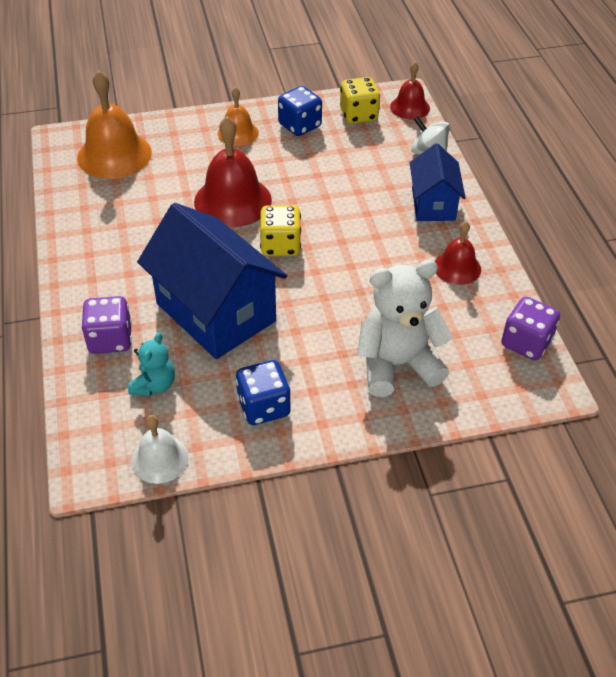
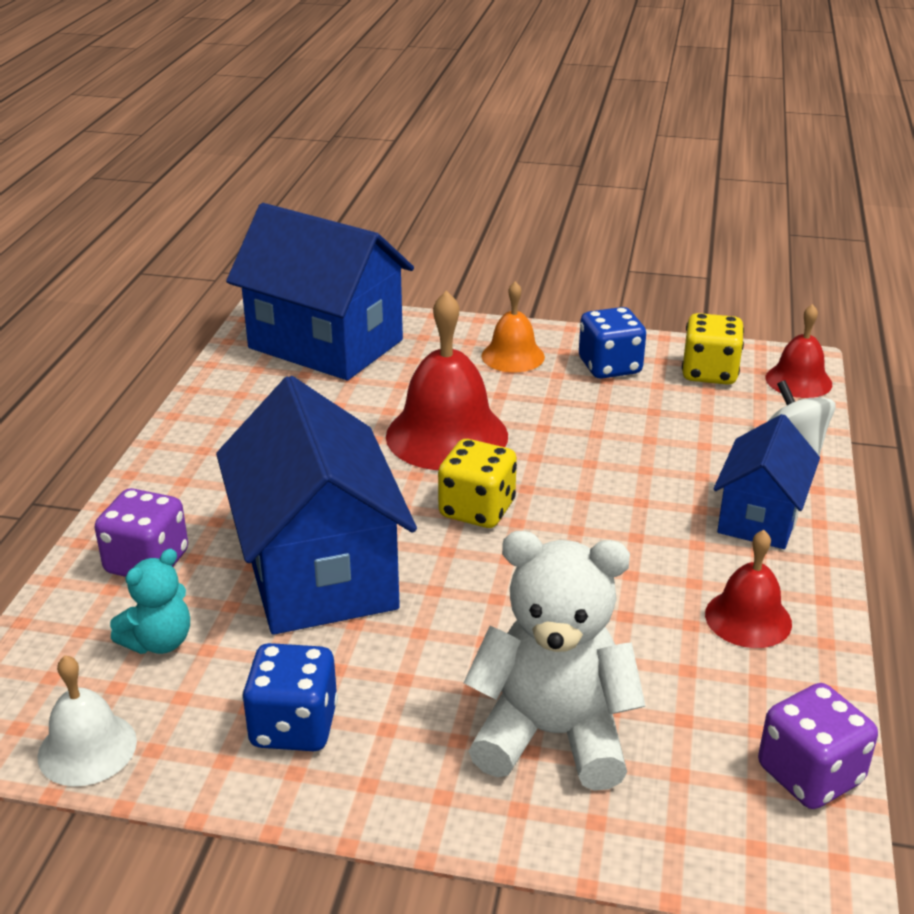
camera: 25 degrees right, 15 degrees down
(114, 155) = (326, 344): orange bell -> blue house

